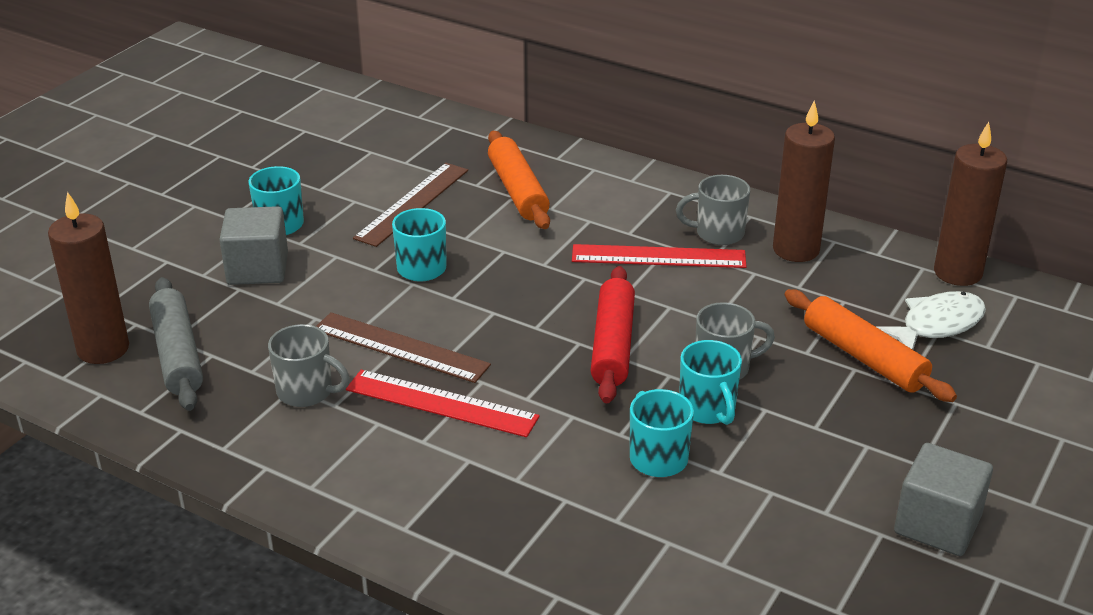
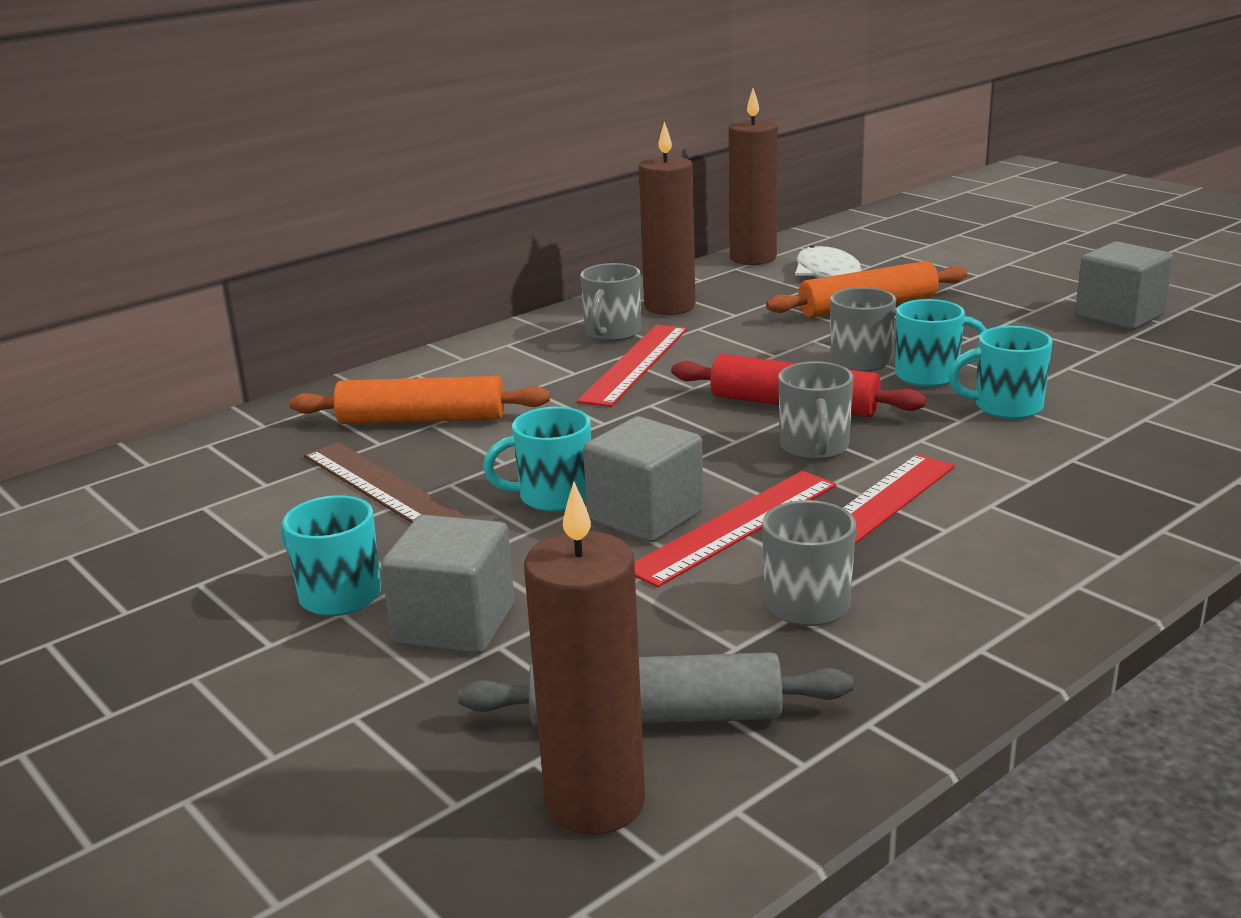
camera: 70 degrees left, 10 degrees down
(400, 347) = (734, 526): brown ruler -> red ruler
(404, 309) = (645, 516): none -> grey cube
(536, 365) = (814, 448): none -> grey mug

